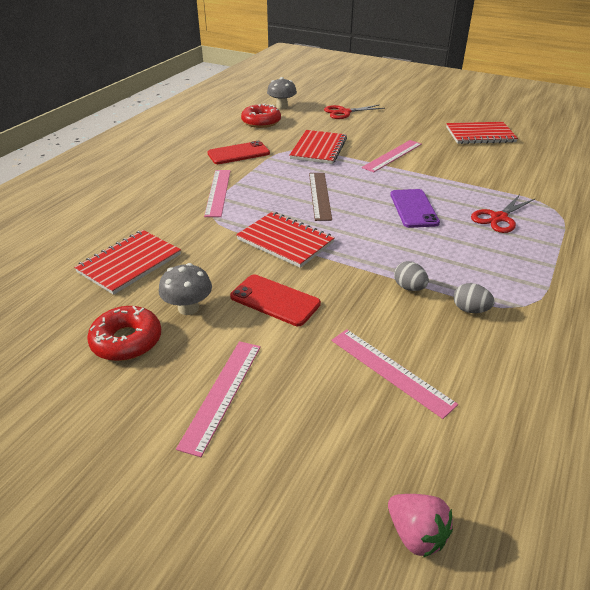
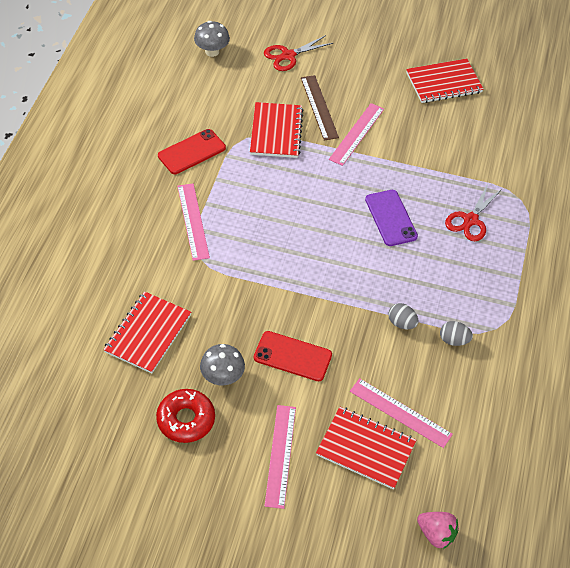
camera: 15 degrees left, 15 degrees up
(261, 122) = (197, 88): red donut -> none
(285, 241) = (281, 282): red notebook -> red notebook (365, 449)
(320, 195) = (296, 211): brown ruler -> brown ruler (319, 107)

